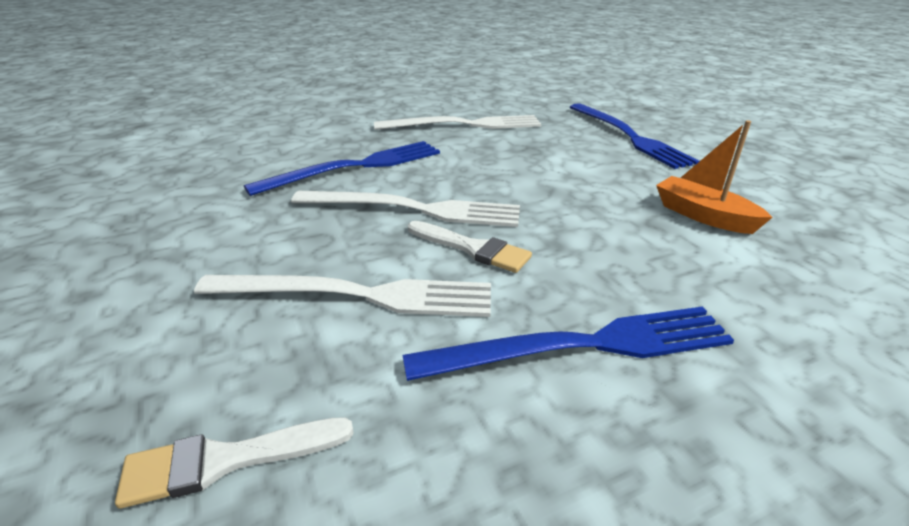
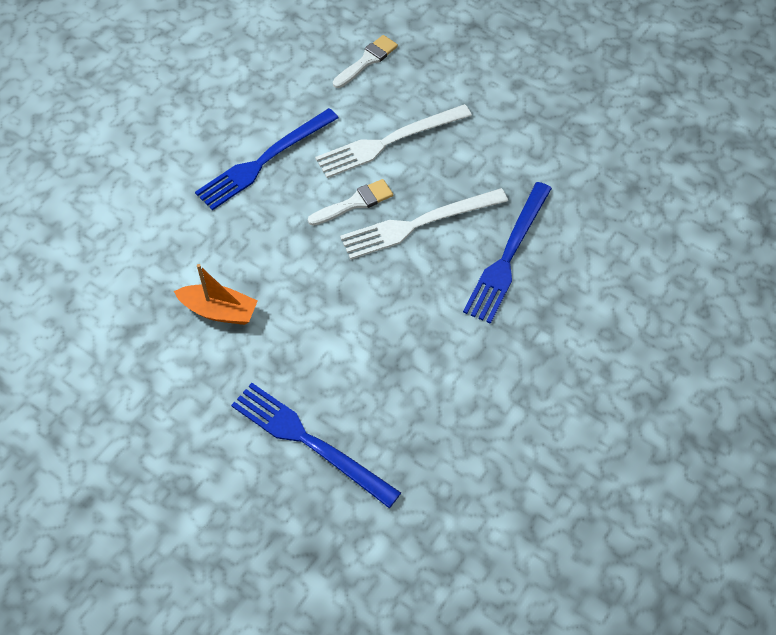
camera: 150 degrees right, 25 degrees up
(464, 125) = (485, 386): white fork -> none
(472, 248) = (355, 203): white brush -> white brush turned 150 degrees clockwise

